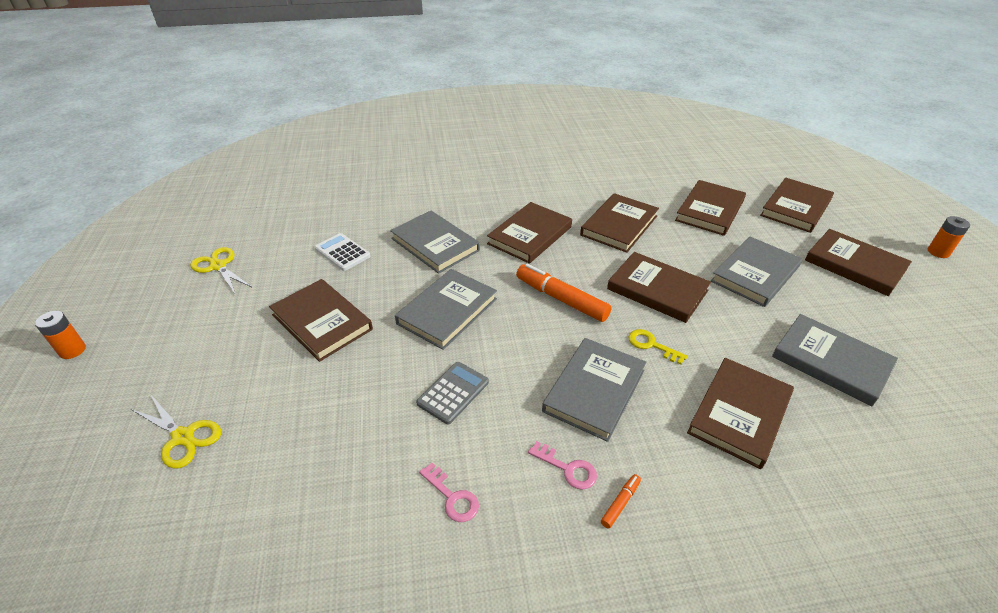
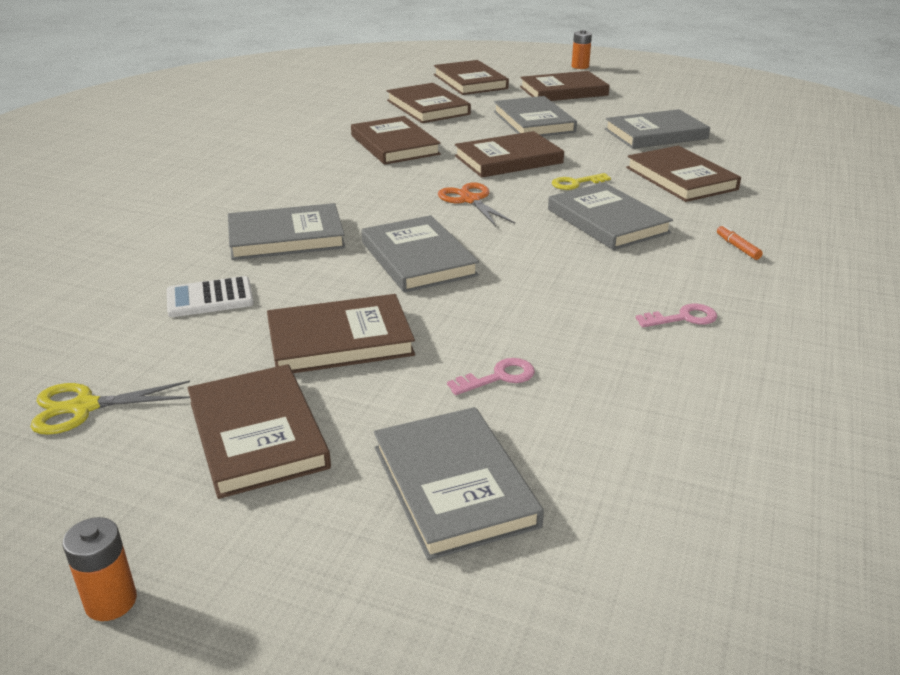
camera: 60 degrees left, 10 degrees down
(183, 437) = (453, 486): yellow scissors -> grey book
(453, 392) = (548, 285): grey calculator -> none
(529, 235) = (348, 186): brown book -> brown book (257, 434)
(561, 299) = (470, 200): orange marker -> orange scissors
(567, 468) = (687, 257): pink key -> pink key (498, 377)

